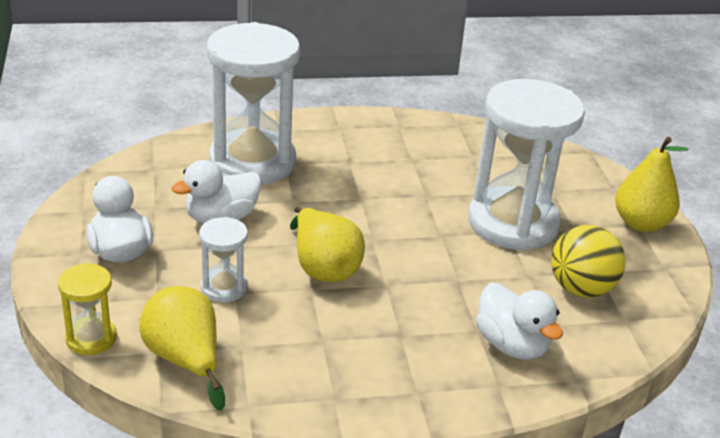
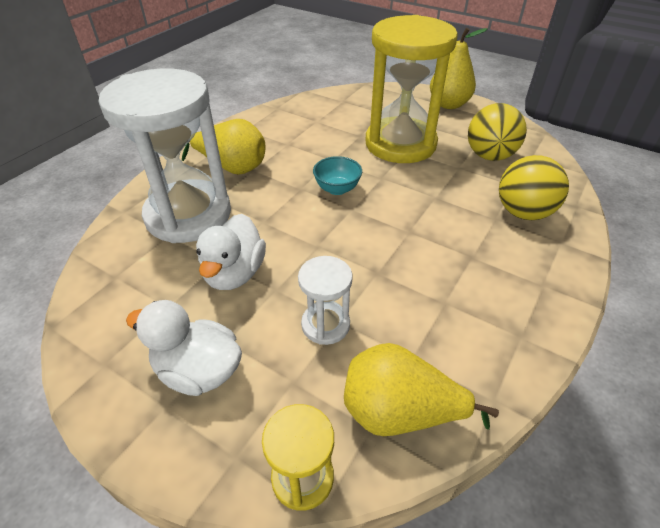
camera: 45 degrees left, 10 degrees up
(323, 267) = (359, 251): yellow pear -> yellow pear (232, 167)
(388, 218) = (337, 189): none -> turquoise bowl
(512, 345) = (523, 212): white duck -> yellow ball
(513, 223) = (400, 144): white hourglass -> yellow hourglass

